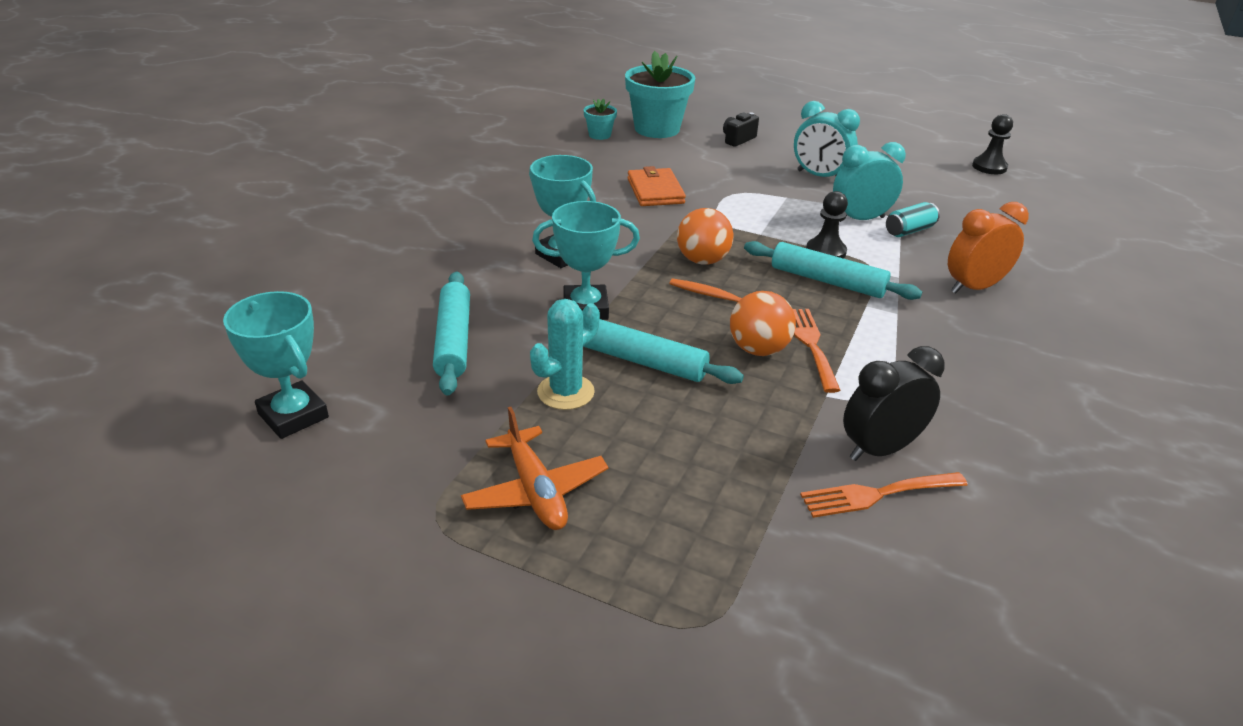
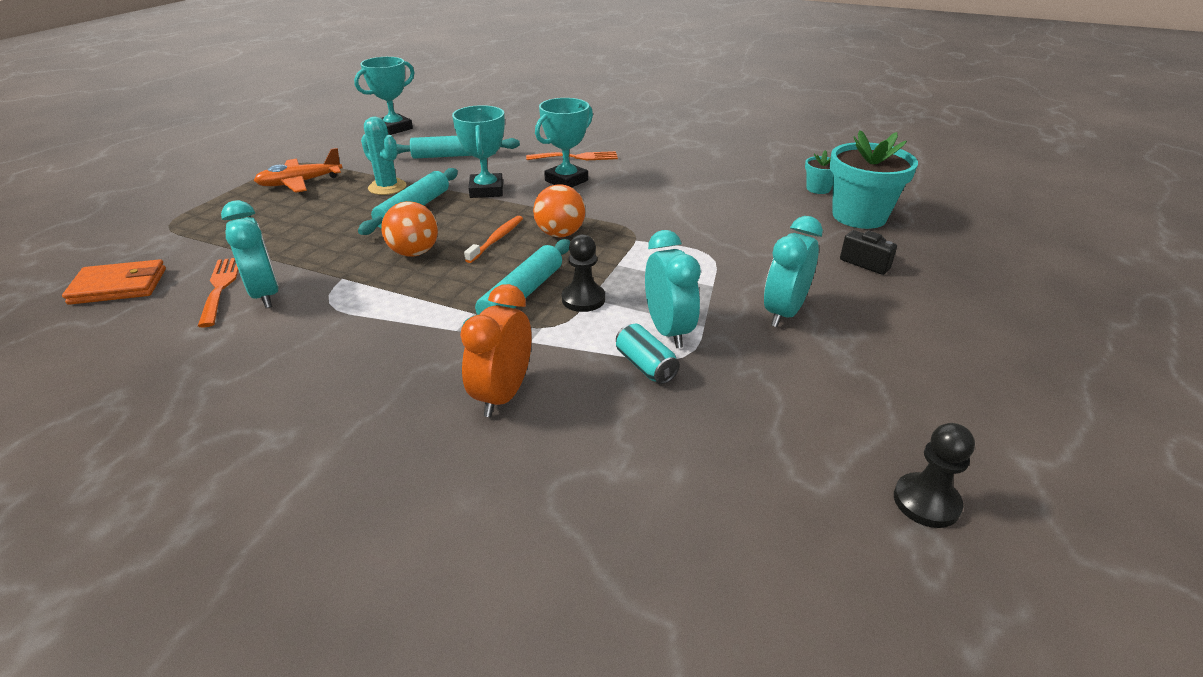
camera: 90 degrees right, 0 degrees up
(655, 191) = (696, 215): orange wallet -> orange wallet (119, 286)
(811, 345) = (414, 277): orange fork -> orange fork (576, 157)
(880, 449) = (265, 294): black clock -> turquoise clock
(974, 287) = (503, 395): orange clock -> orange clock turned 135 degrees counterclockwise

